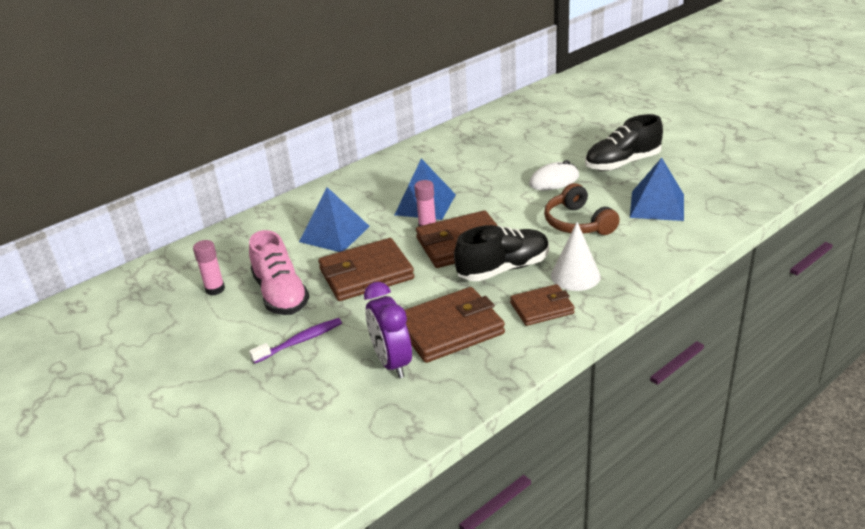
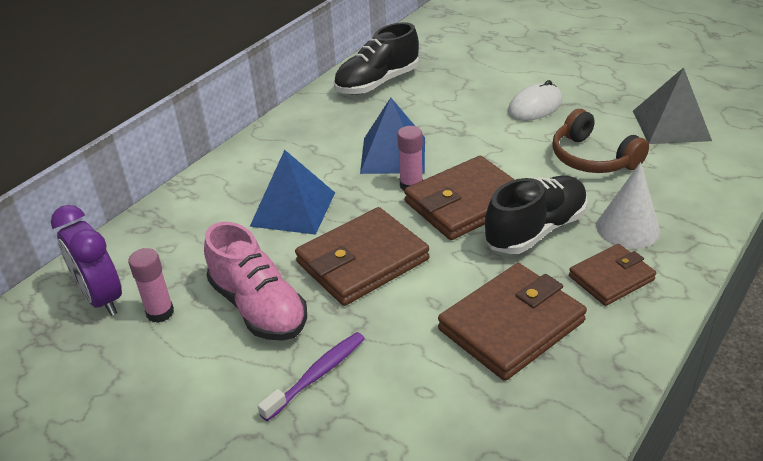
camera: 15 degrees left, 5 degrees up
(392, 362) = (459, 388): purple clock -> purple clock (101, 298)
(622, 163) = (602, 77): black shoe -> black shoe (377, 83)
(657, 205) = (671, 125): blue pyramid -> grey pyramid

